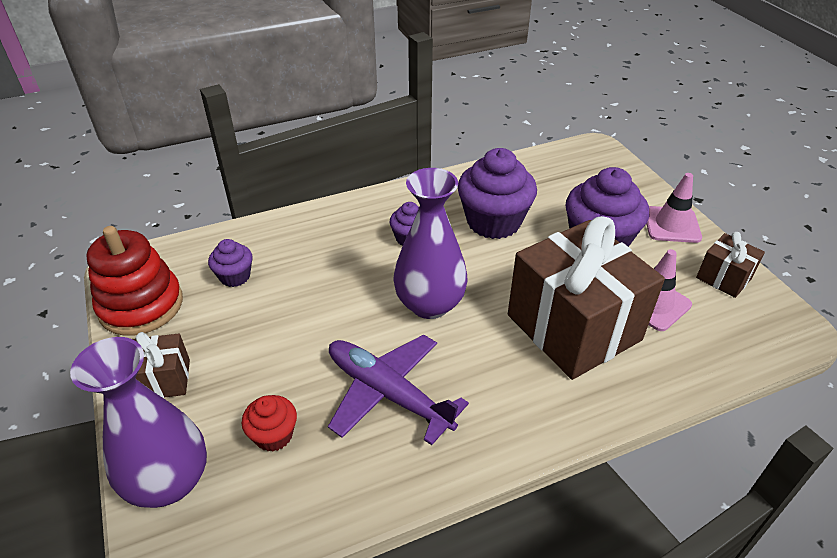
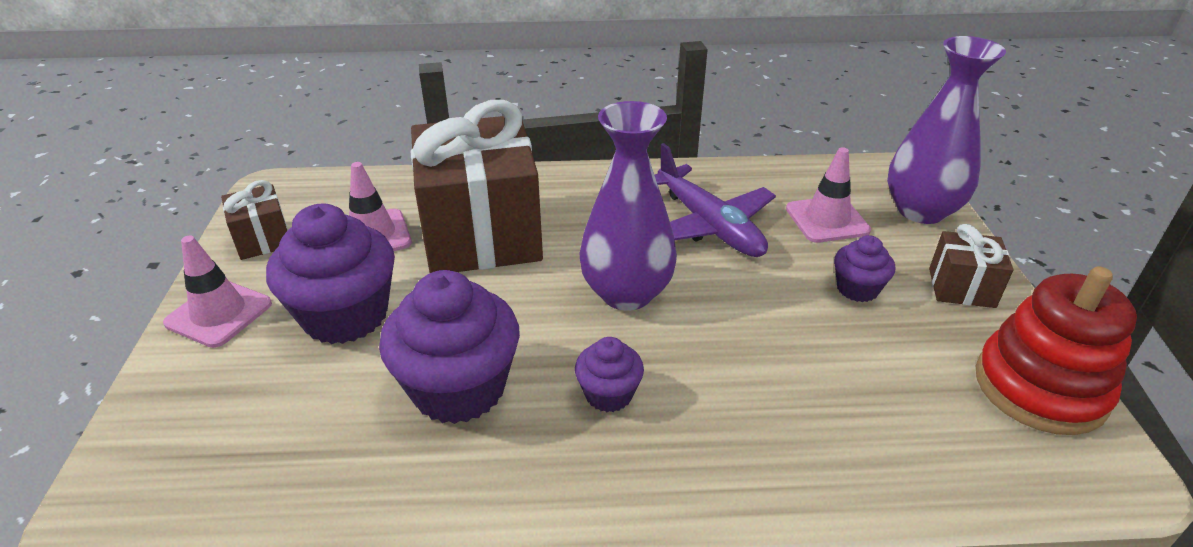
camera: 160 degrees left, 5 degrees down
(235, 276) = (902, 399): purple cupcake -> purple cupcake (857, 289)
(273, 435) = (827, 220): red cupcake -> pink traffic cone

